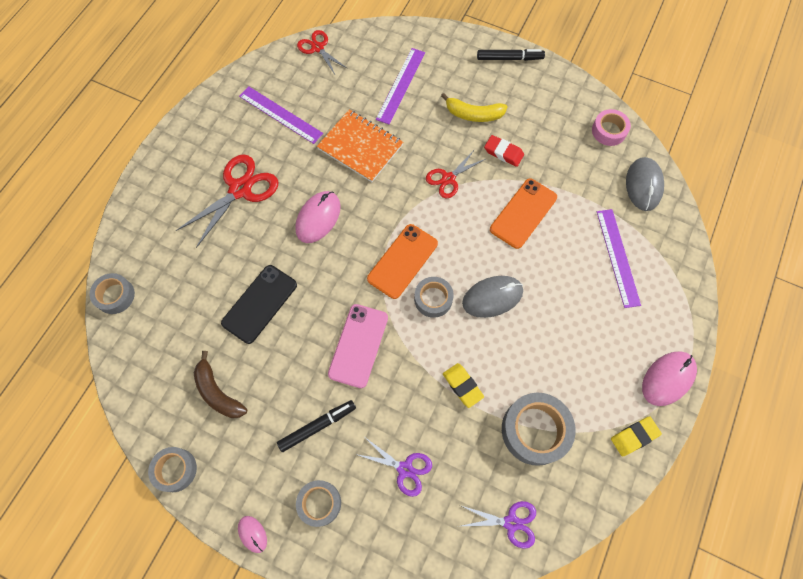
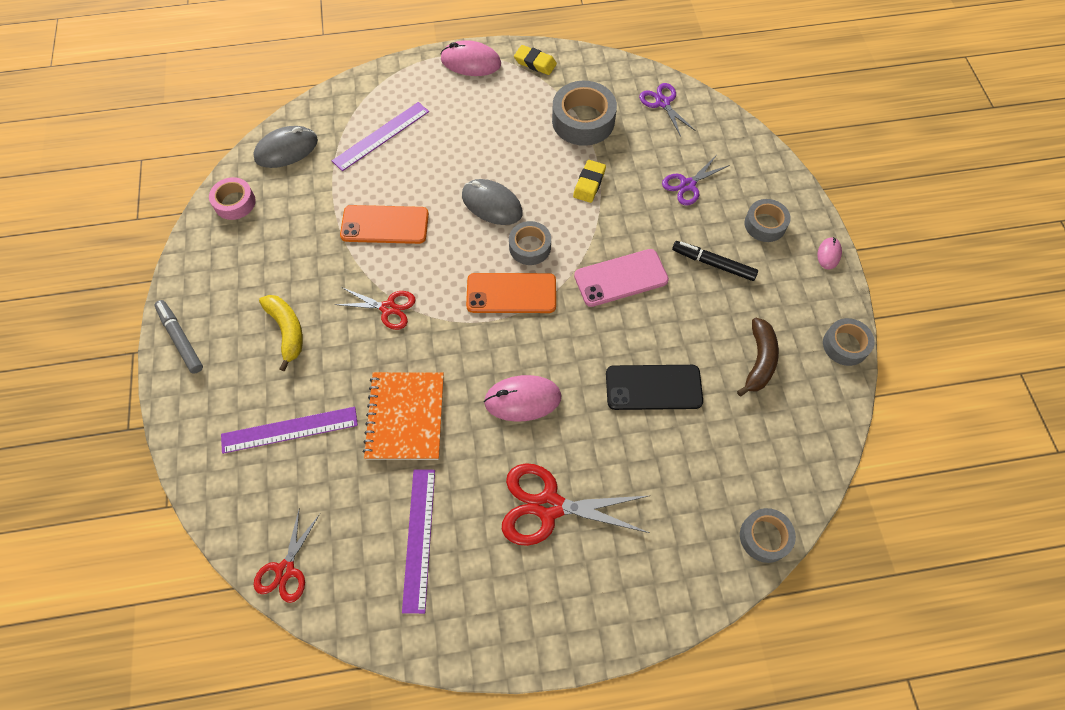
camera: 125 degrees left, 5 degrees down
(405, 469) = (688, 185): purple scissors -> purple scissors turned 120 degrees counterclockwise
(503, 152) = (322, 277): red eraser -> none
(509, 58) = (181, 339): black marker -> grey marker

